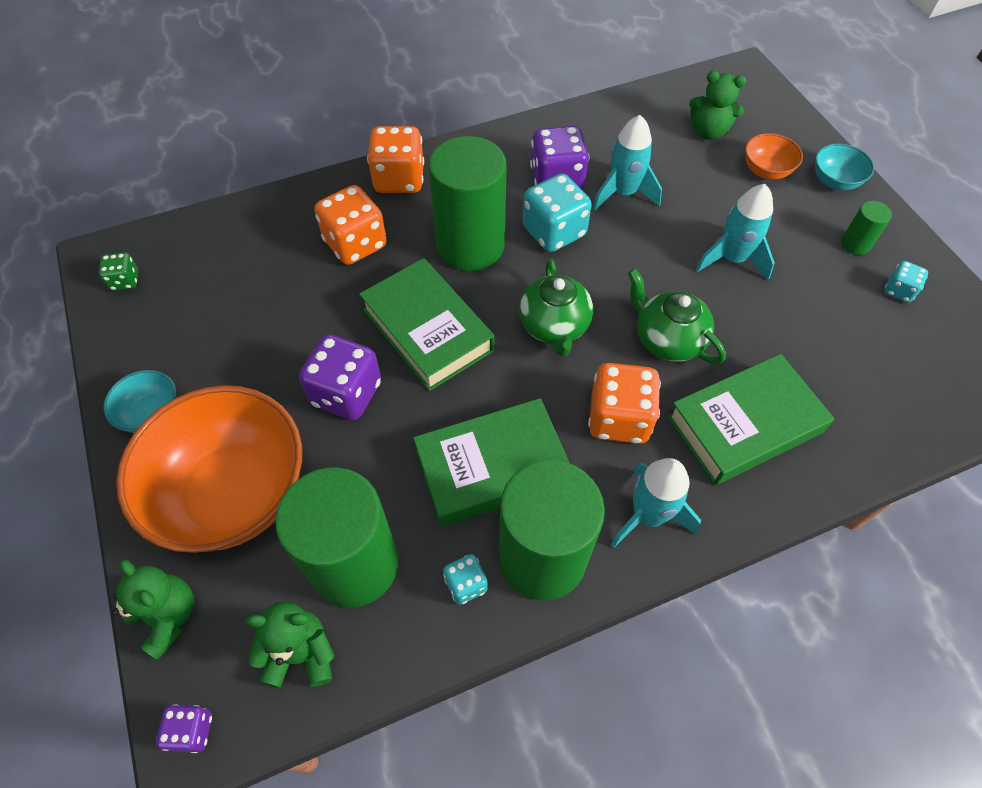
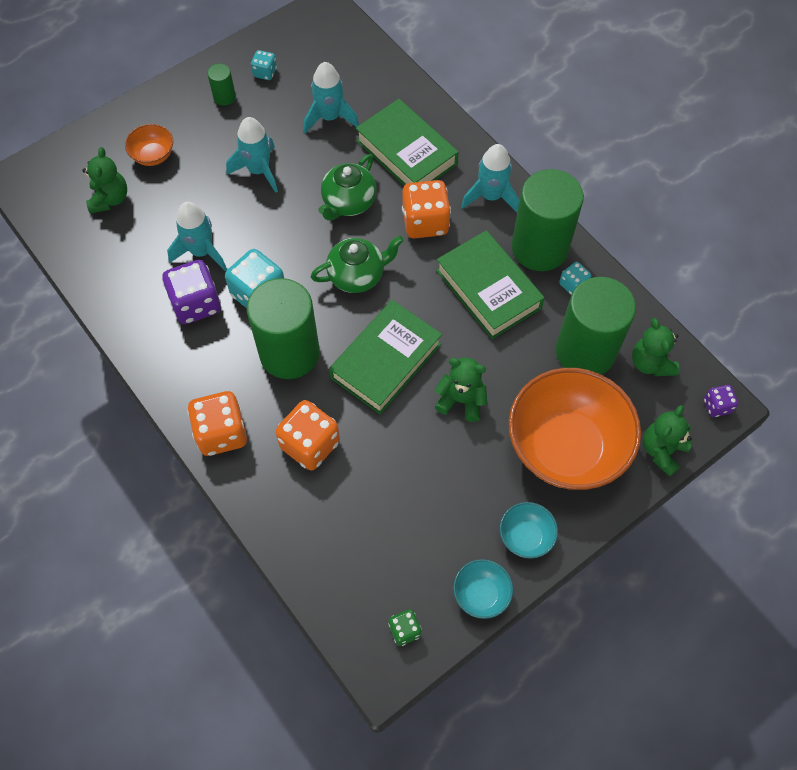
camera: 105 degrees left, 5 degrees up
(346, 393) = (461, 400): purple dice -> green teddy bear
(815, 347) = (330, 117): none -> turquoise rocket
(834, 181) = (157, 110): turquoise bowl -> turquoise bowl (481, 594)

